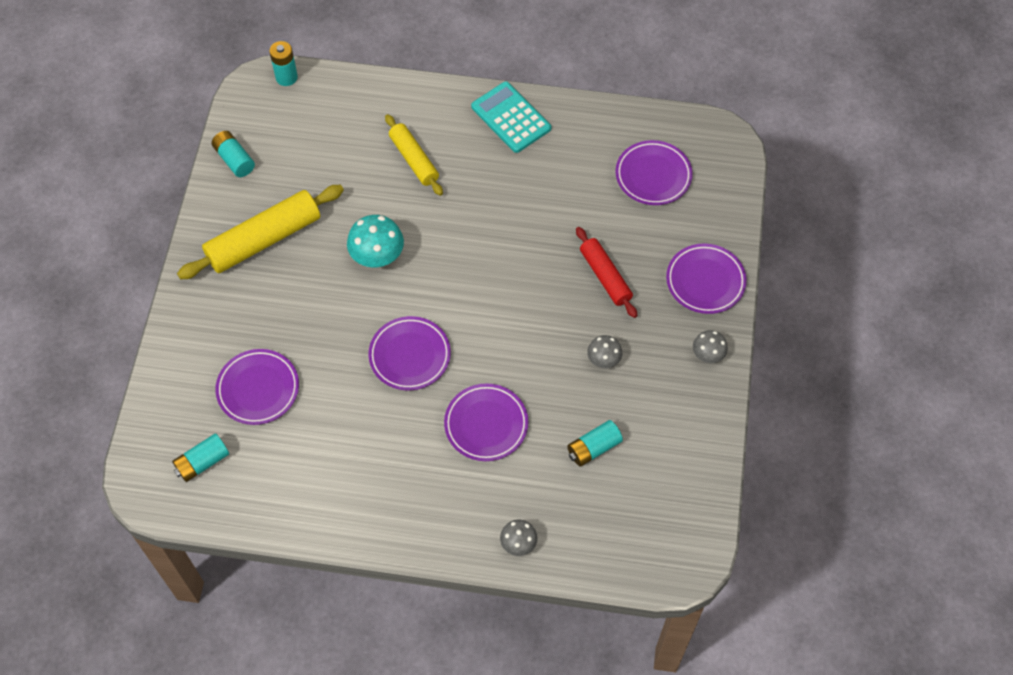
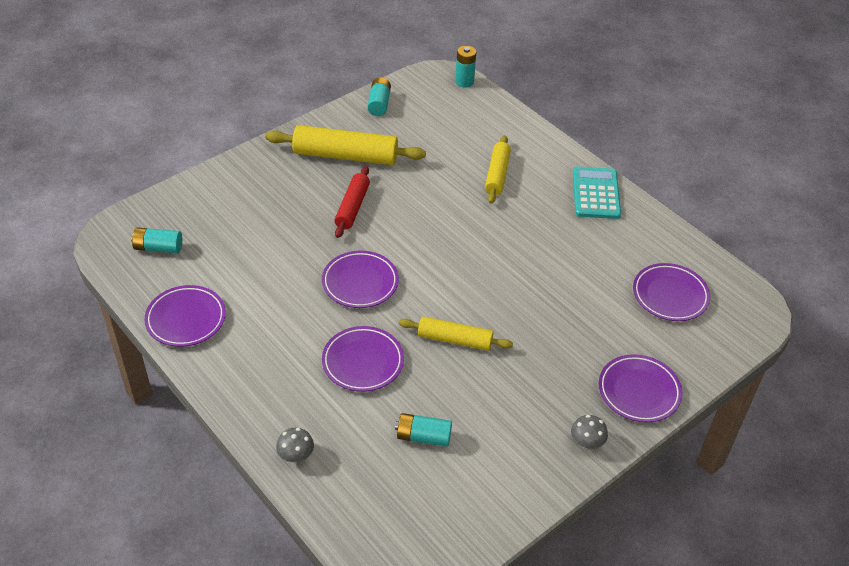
camera: 40 degrees right, 15 degrees down
(258, 389) = (241, 232): purple plate -> purple plate (186, 319)
(377, 255) = (407, 211): turquoise mushroom -> none
(535, 346) = (455, 340): none -> yellow rolling pin
(603, 359) = (498, 384): grey mushroom -> none
(605, 276) = (559, 333): red rolling pin -> red rolling pin (352, 207)

